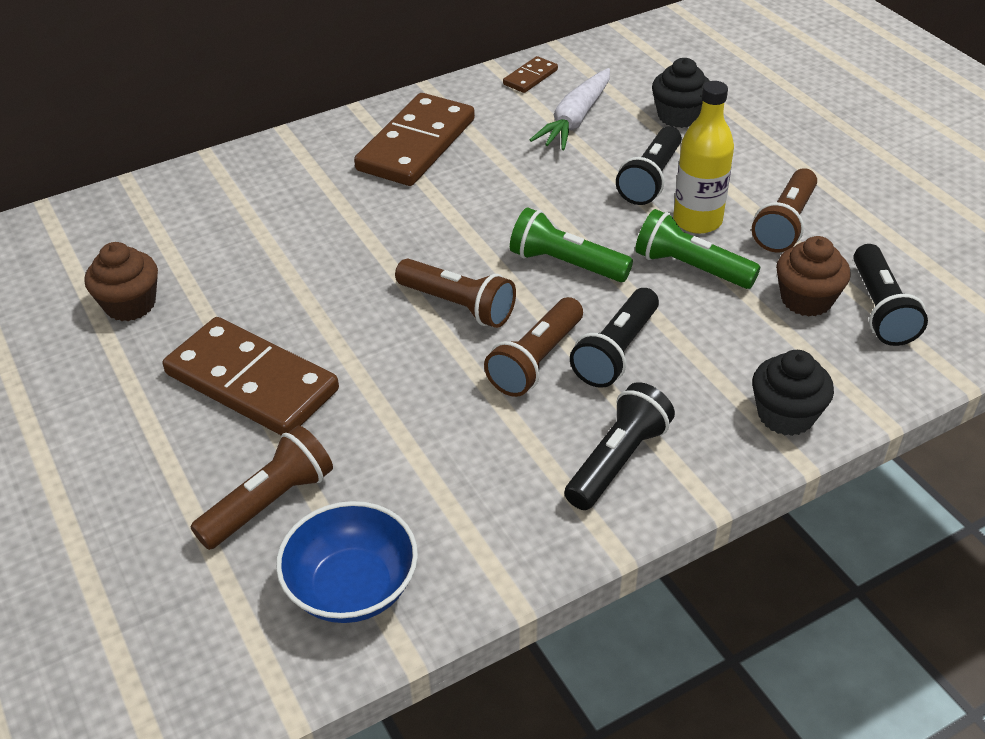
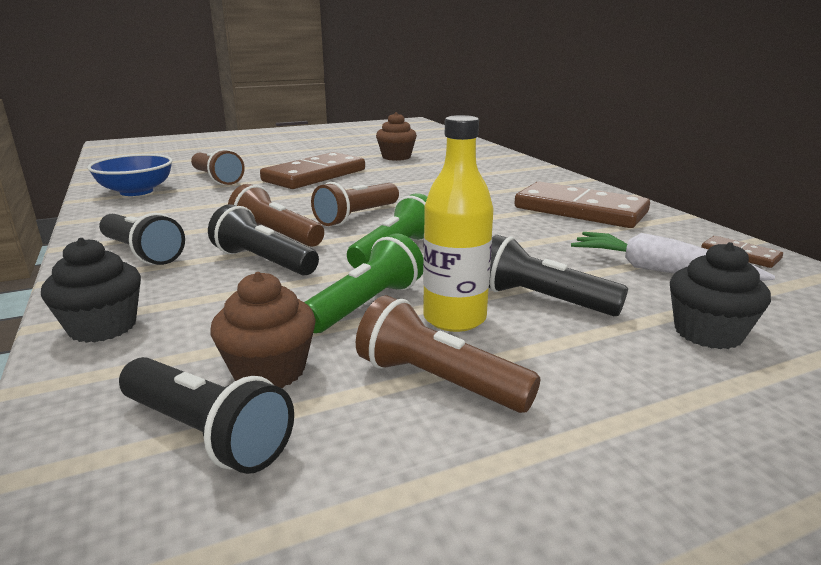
camera: 95 degrees right, 20 degrees down
(880, 309) = (207, 433): black flashlight -> black flashlight turned 150 degrees counterclockwise

